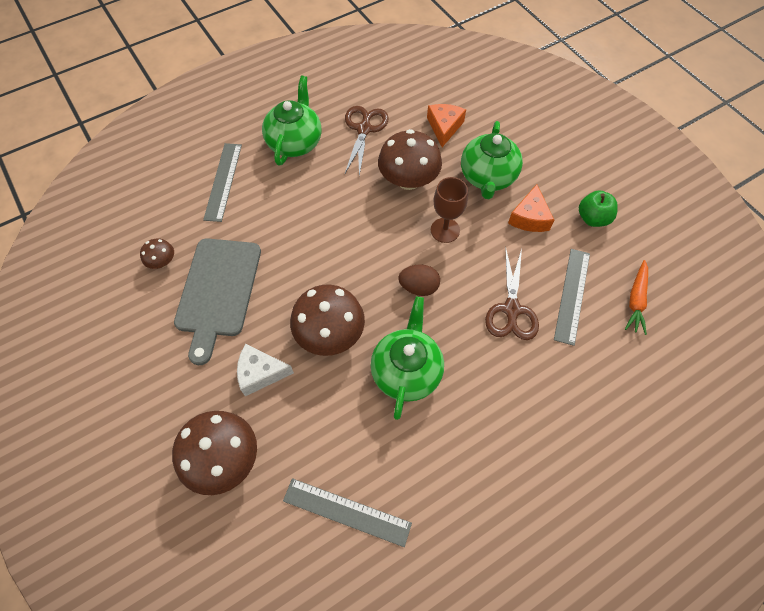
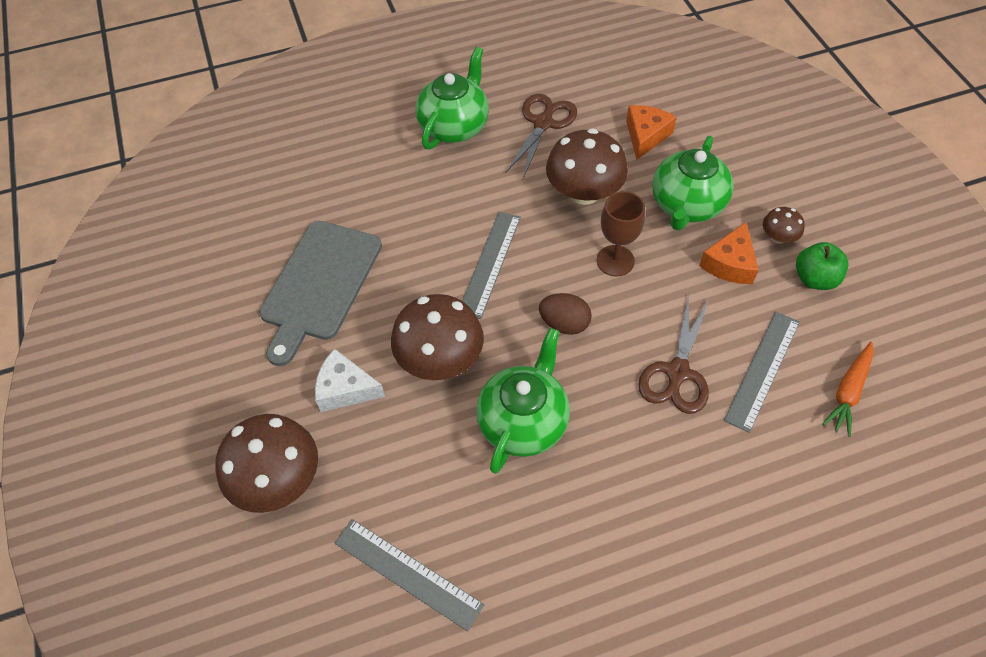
camera: 15 degrees right, 5 degrees down
(162, 262) = (264, 239): brown mushroom -> brown mushroom (778, 237)
(223, 181) = (357, 158): grey ruler -> grey ruler (490, 263)

